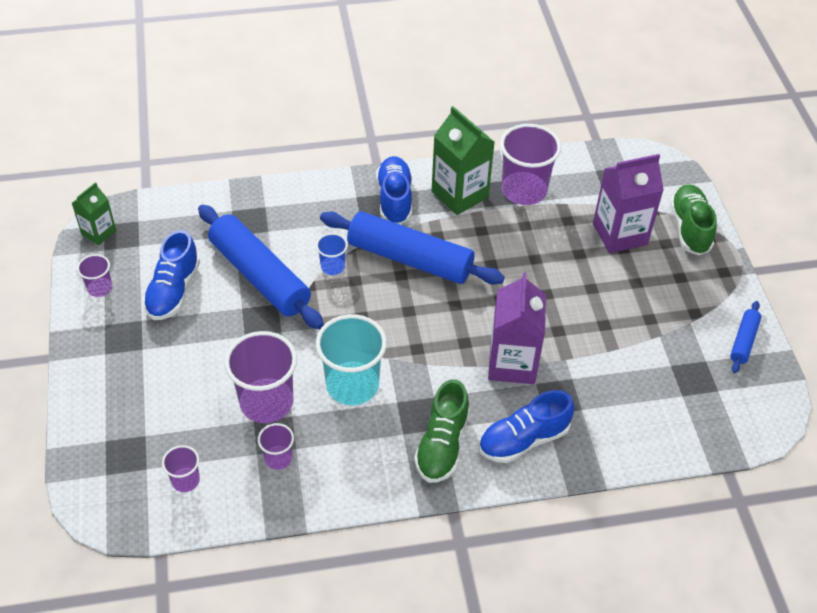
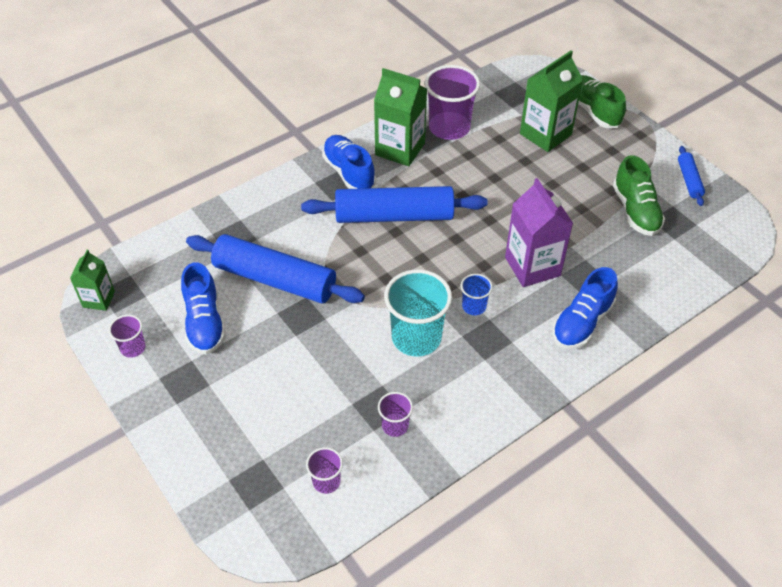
camera: 25 degrees left, 0 degrees up
(266, 402) = (353, 383): purple cup -> none
(332, 267) = (333, 247): blue cup -> blue cup (474, 306)
(442, 445) = (522, 354): green shoe -> green shoe (635, 211)
(620, 234) = (545, 134): purple carton -> green carton

